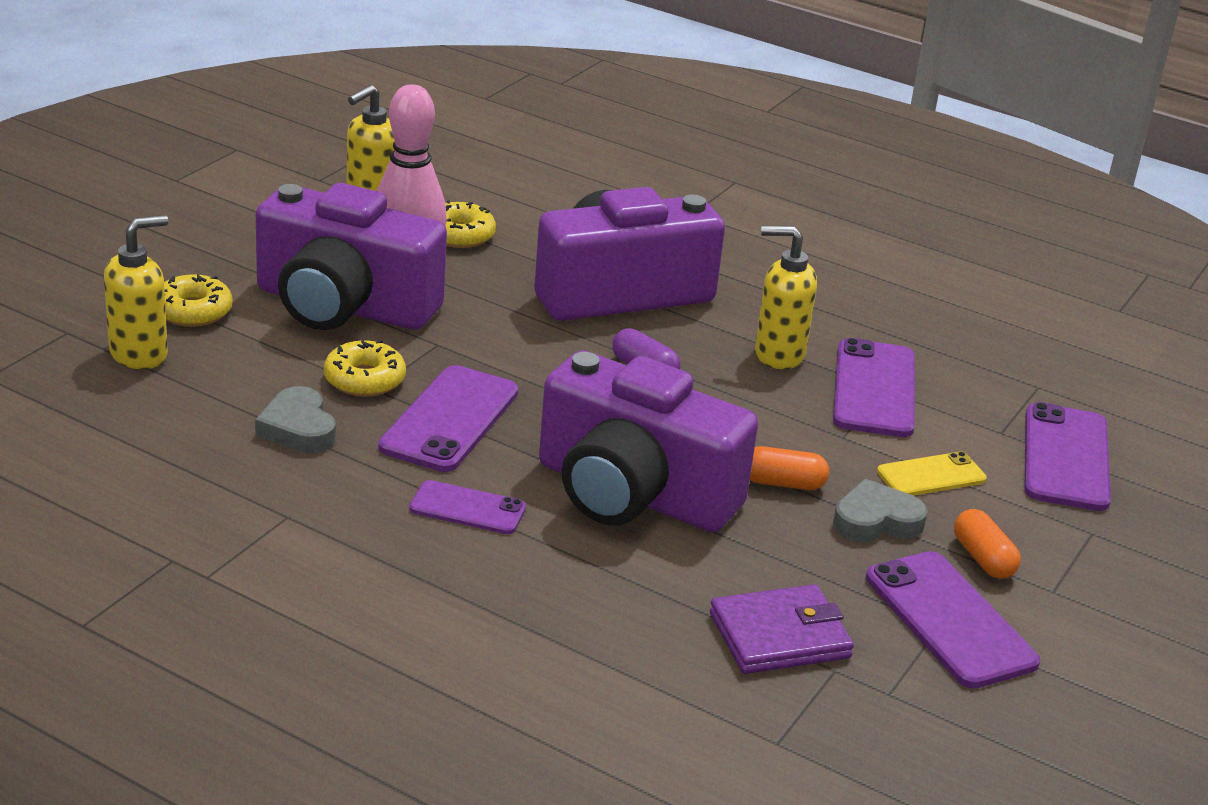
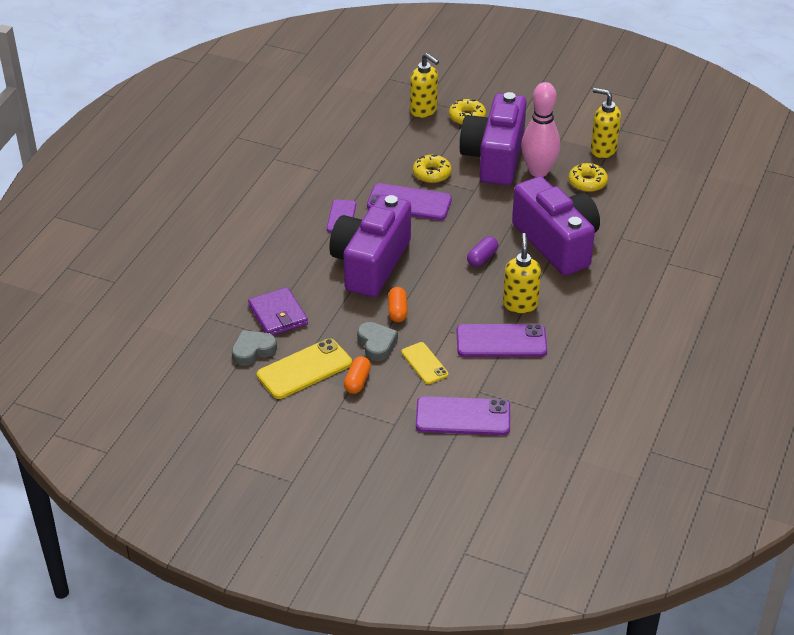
camera: 85 degrees right, 10 degrees up
(298, 428) = (384, 162): grey heart -> grey heart (253, 350)
(949, 620) = (304, 369): purple phone -> yellow phone
(983, 558) = (357, 381): orange capsule -> orange capsule turned 45 degrees counterclockwise

